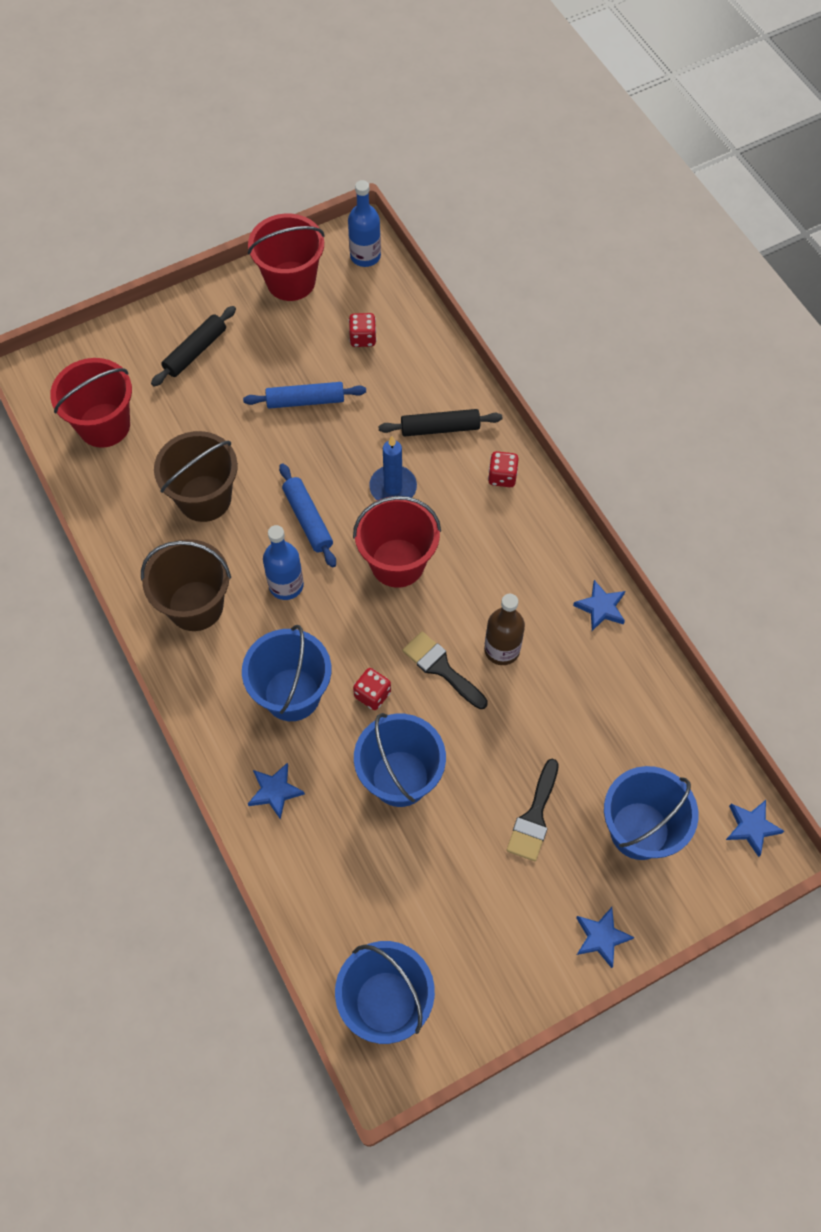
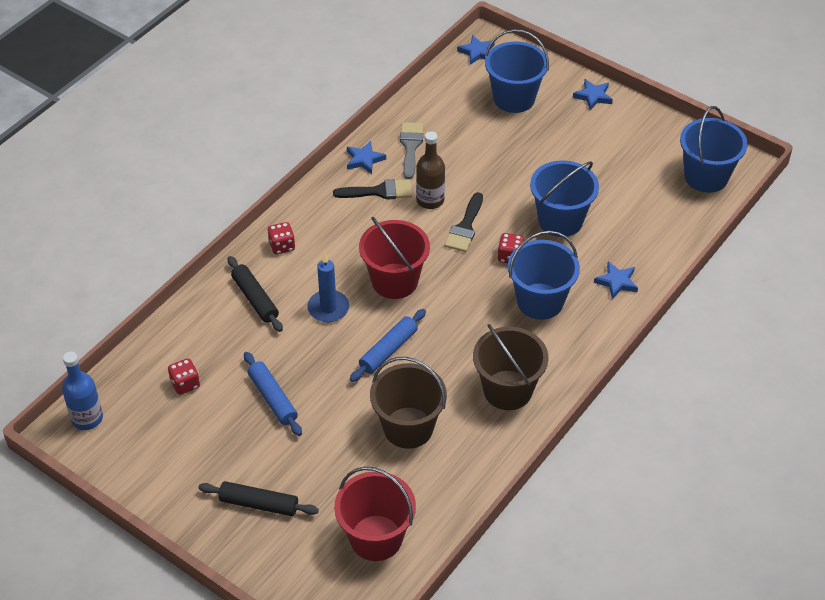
camera: 115 degrees left, 15 degrees down
(286, 585) = (454, 340): blue bottle -> none
(291, 281) = (142, 464): red bucket -> none
(534, 817) = (539, 147): black brush -> black brush (379, 191)
(601, 667) = (410, 146): none -> grey brush

